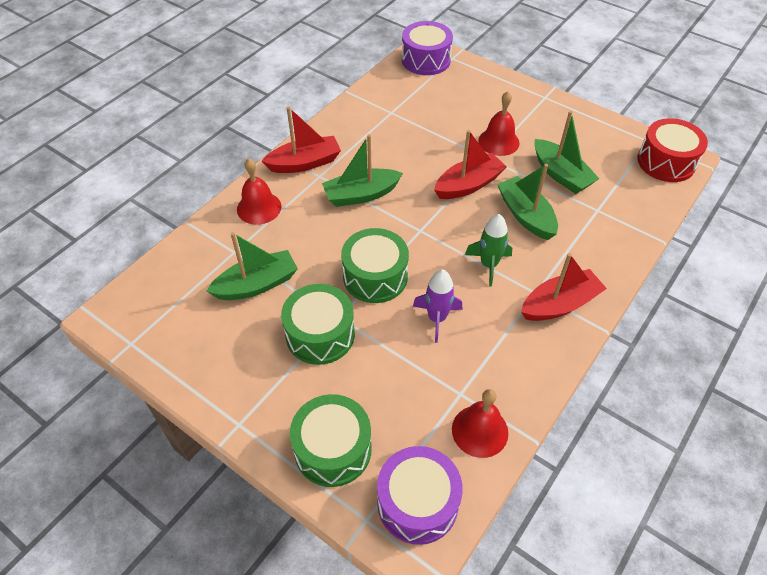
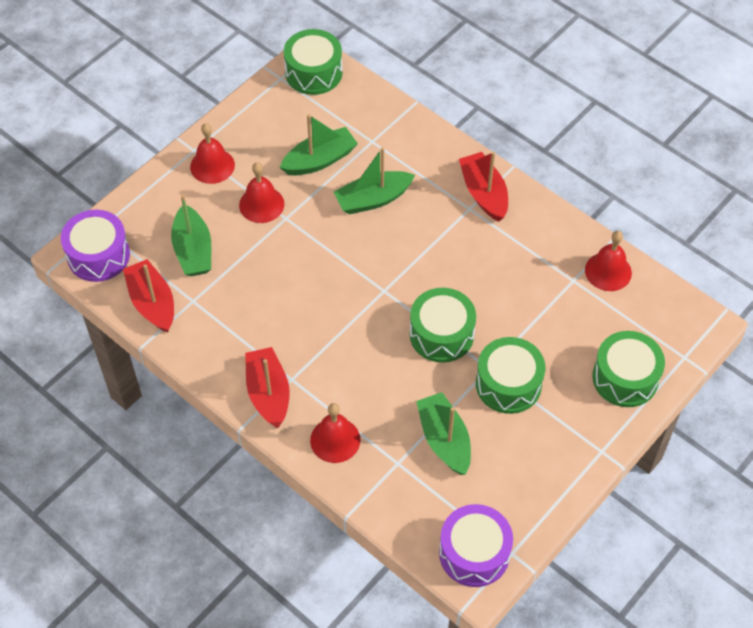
camera: 85 degrees left, 5 degrees up
(361, 195) = (327, 339): green boat -> green boat (193, 250)
(417, 503) = (670, 321): purple drum -> purple drum (474, 553)
(437, 318) = (494, 288): purple rocket -> none
(468, 185) = (324, 241): red boat -> red boat (152, 303)
(489, 265) = (434, 239): green rocket -> none
(531, 109) = (212, 166): none -> red bell
(666, 162) = (313, 73): red drum -> green drum

